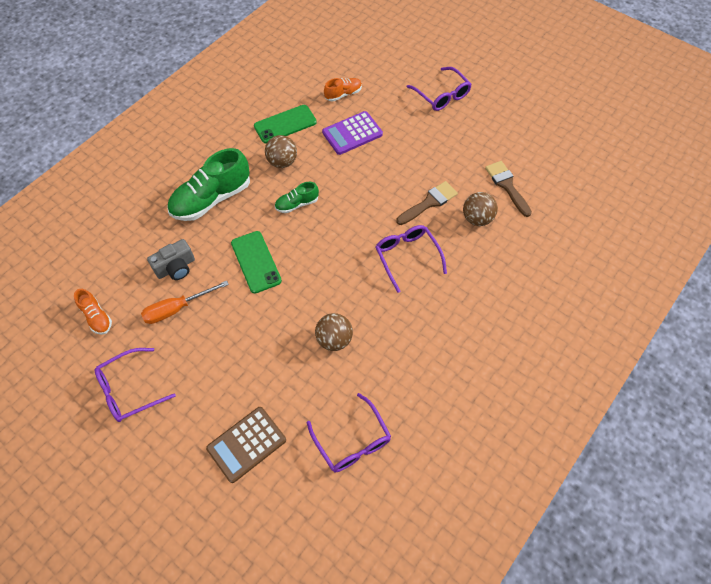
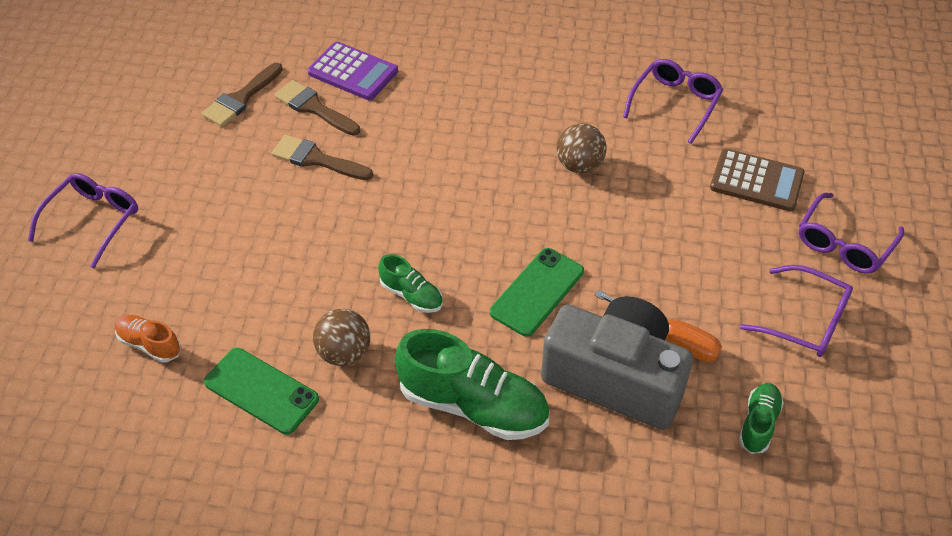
camera: 120 degrees left, 10 degrees down
(97, 317) = (758, 424): orange shoe -> green shoe
(176, 267) = (615, 378): grey camera -> grey camera, size x2.02
(352, 133) = (234, 293): purple calculator -> purple calculator (353, 72)
(407, 257) = (417, 148): purple glasses -> purple glasses (844, 243)
(477, 218) = (314, 108): brown ball -> brown brush

